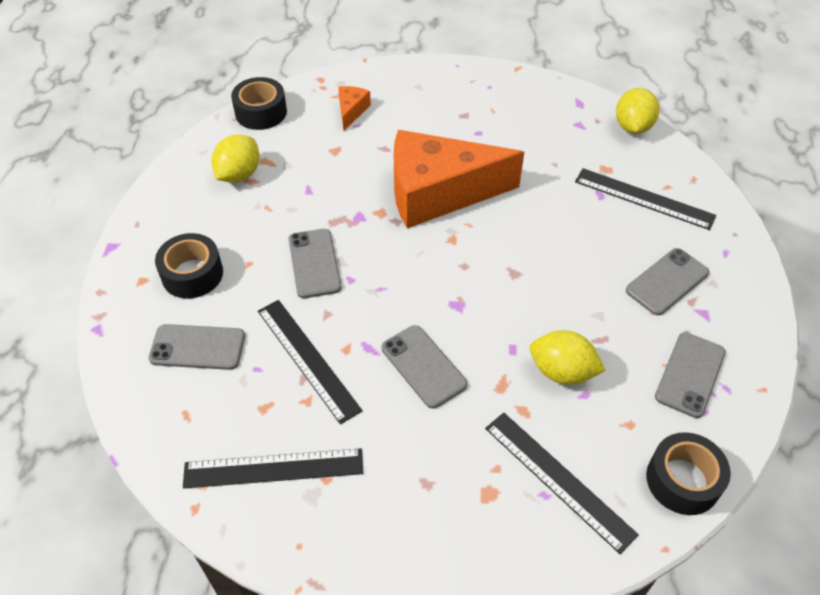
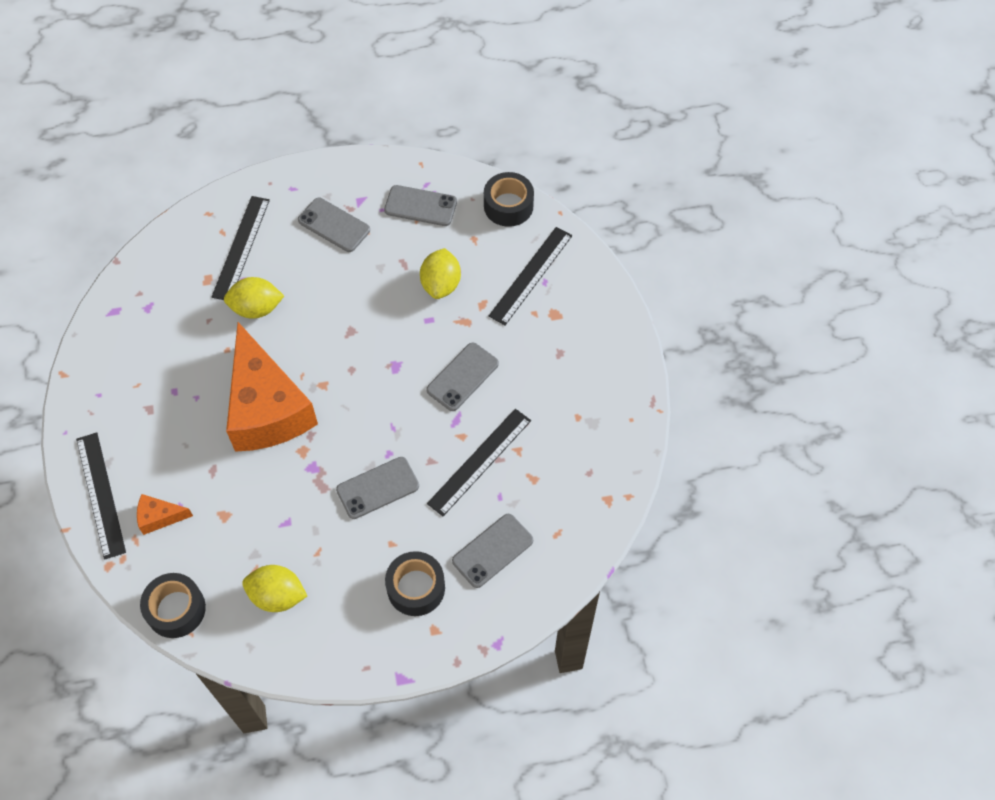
camera: 105 degrees left, 10 degrees up
(197, 347) = (492, 550): grey phone -> grey phone turned 60 degrees clockwise
(273, 468) = (581, 454): black ruler -> black ruler (100, 494)
(632, 127) = (144, 264): yellow lemon -> yellow lemon (256, 308)

